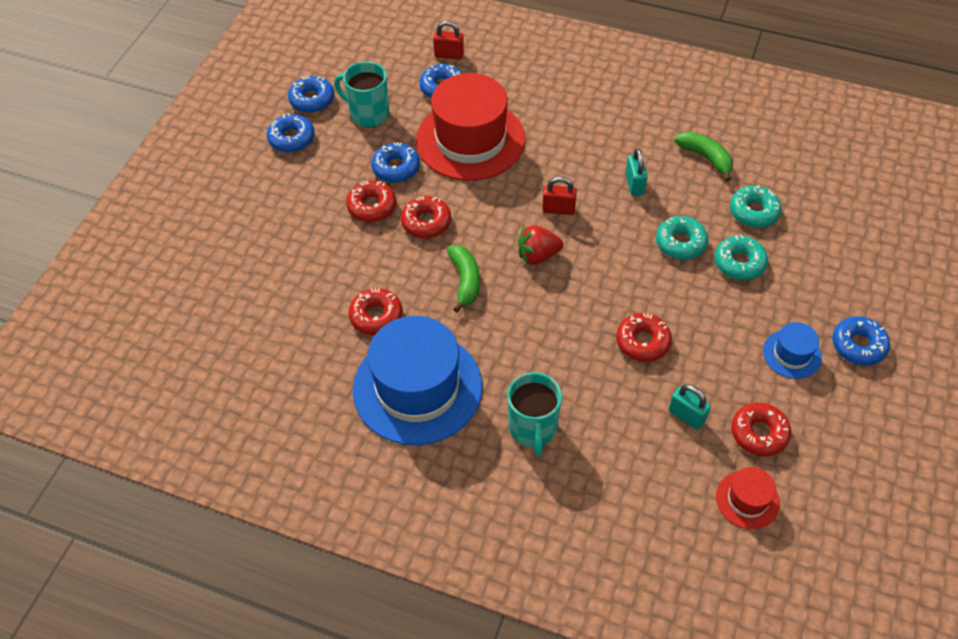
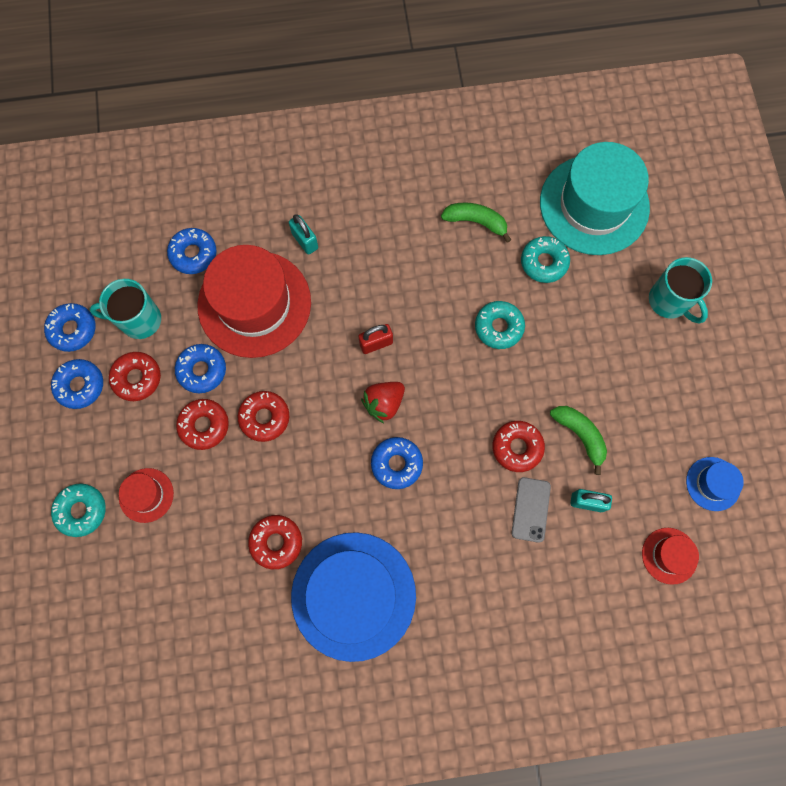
camera: 30 degrees left, 20 degrees up
(291, 234) = (146, 495): none -> red hat
(449, 55) = (178, 211): red padlock -> none
(465, 280) = (334, 463): green banana -> green banana (580, 435)
(533, 429) = (471, 583): turquoise mug -> turquoise mug (669, 301)
(626, 397) = (531, 509): none -> grey phone
(634, 184) = (428, 282): turquoise padlock -> turquoise padlock (305, 241)
(739, 263) = (557, 324): turquoise donut -> turquoise donut (81, 510)
(759, 433) = (650, 488): red donut -> red donut (137, 378)
(792, 354) = (640, 396): blue hat -> blue hat (713, 483)
(829, 188) = (594, 205): none -> turquoise hat
(858, 345) = (687, 360): blue donut -> blue donut (396, 464)

